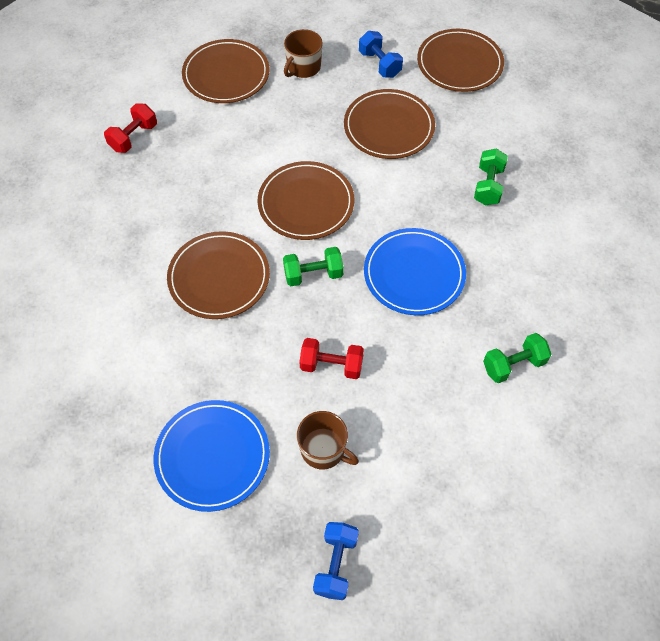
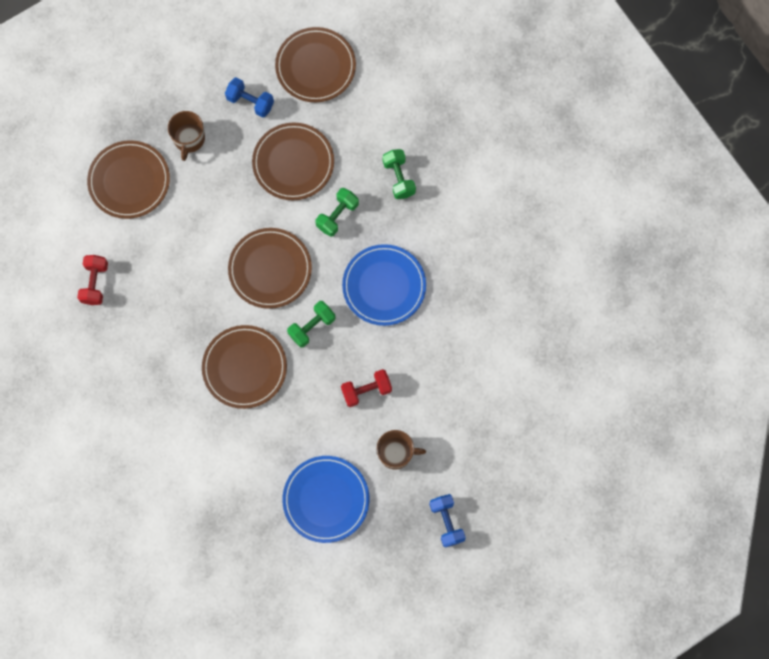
camera: 30 degrees left, 15 degrees up
(513, 365) = (489, 320): green dumbbell -> green dumbbell (337, 216)

